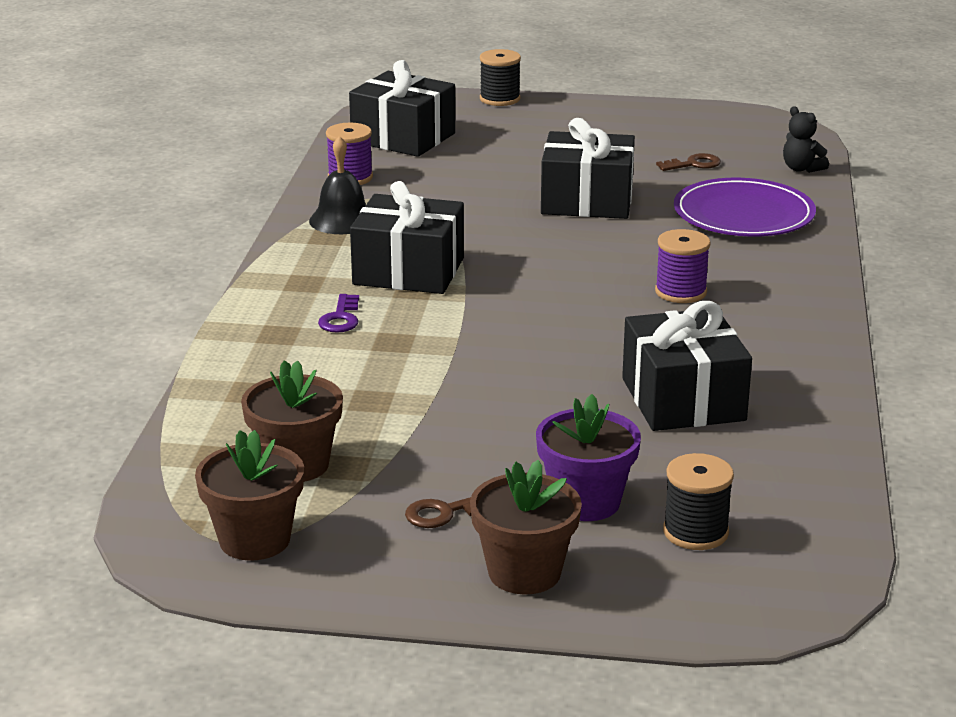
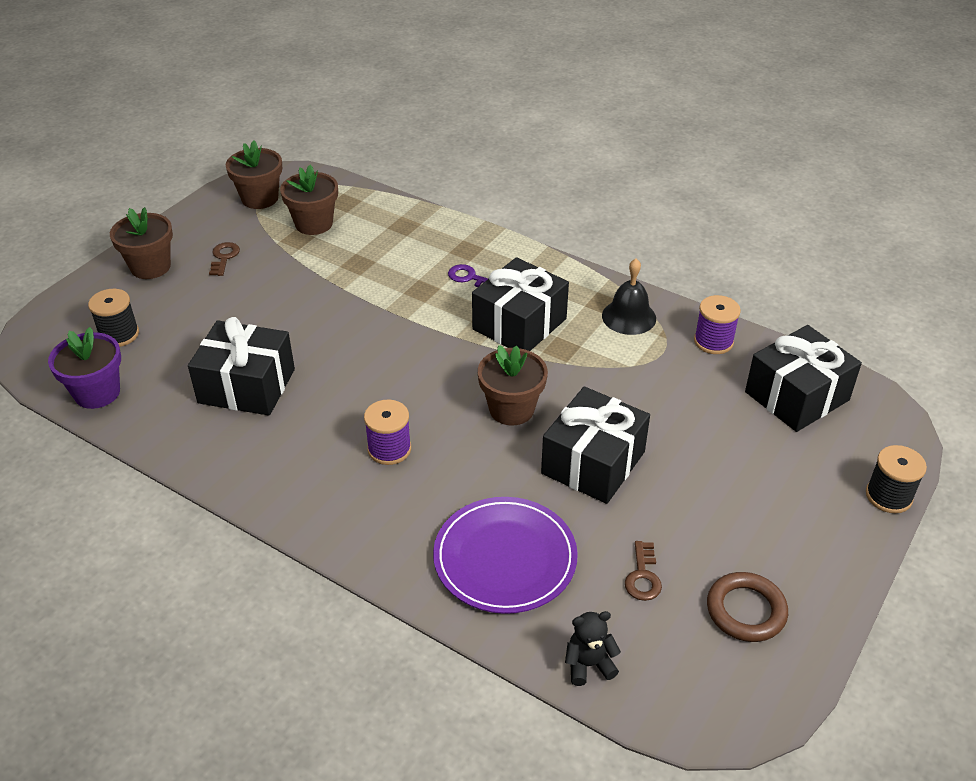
camera: 115 degrees right, 15 degrees up
(554, 248) = (511, 409): none -> brown flower pot
(585, 502) = (184, 306): purple flower pot -> purple flower pot (97, 393)
(681, 129) = (746, 610): none -> brown ring

